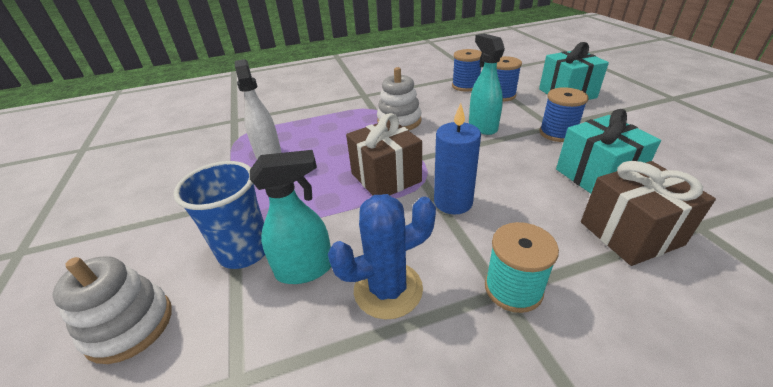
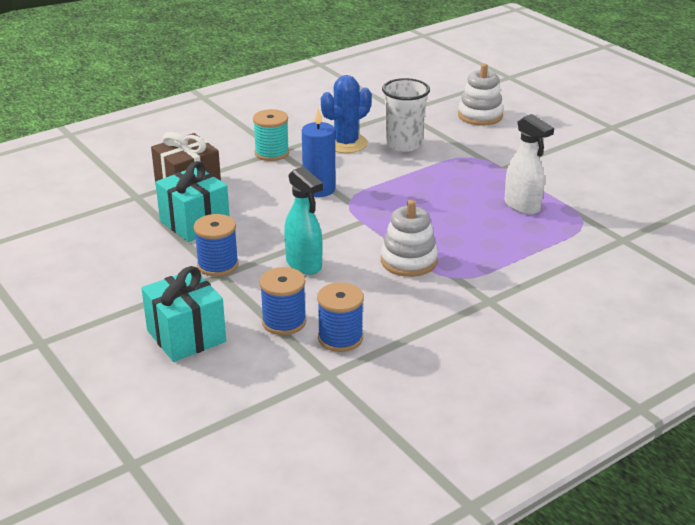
camera: 160 degrees right, 5 degrees down
(244, 251) = (454, 146): blue cup -> none
(305, 269) = (404, 144): turquoise spray bottle -> white cup
(386, 177) = (385, 200): brown gift -> none

